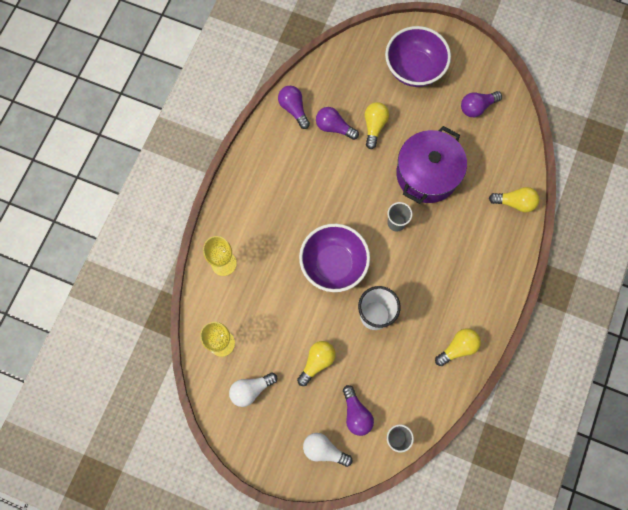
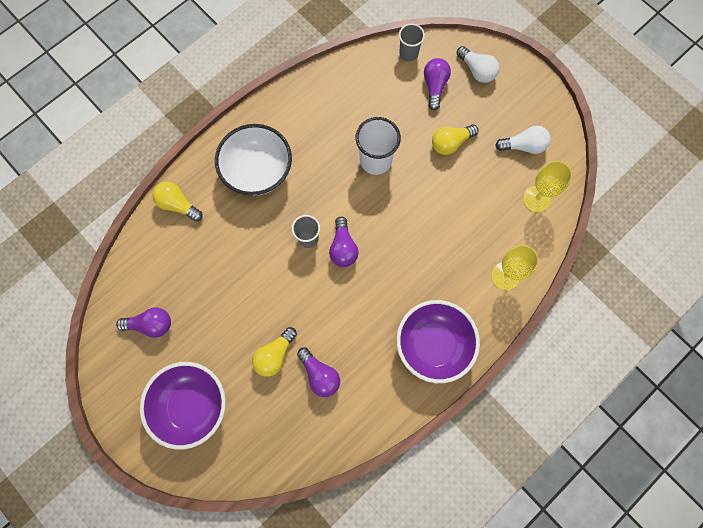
camera: 155 degrees left, 0 degrees up
(294, 109) = (354, 420): purple light bulb -> purple light bulb (343, 248)
(333, 264) = (392, 225): purple bowl -> purple bowl (433, 345)
(427, 174) = (248, 274): purple pot -> none
(458, 348) = (313, 100): yellow light bulb -> none
(468, 259) = (258, 171): none -> white bowl

